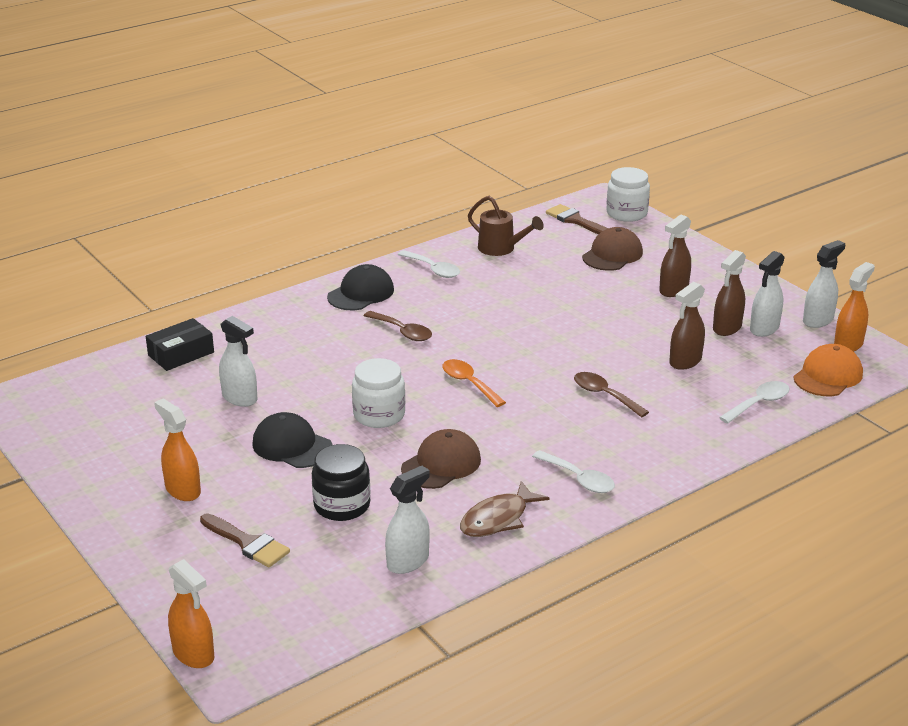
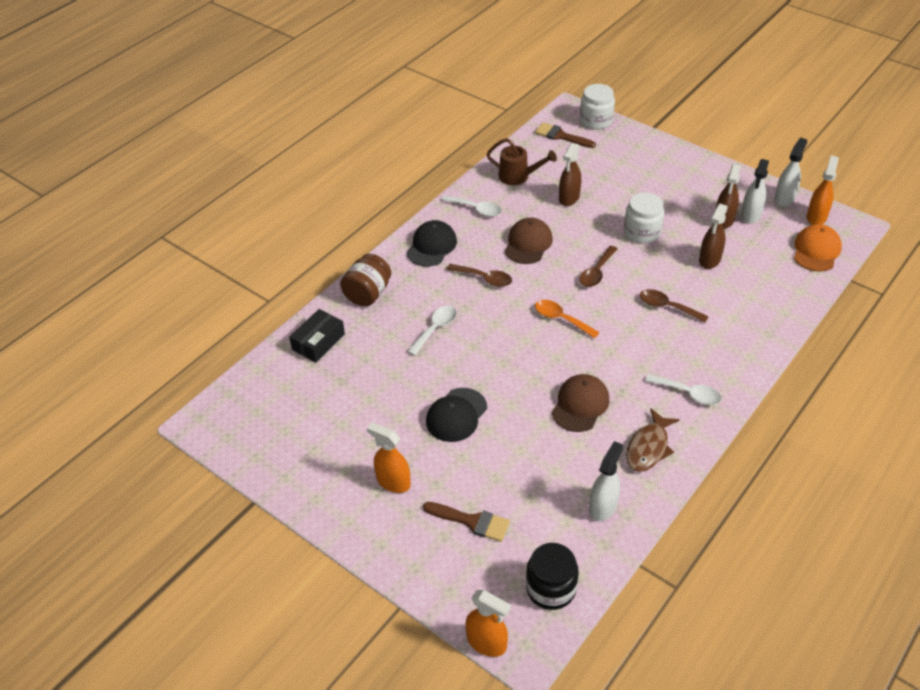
camera: 15 degrees left, 15 degrees up
(240, 398) = (390, 376): white spray bottle -> none
(262, 322) = (368, 294): none -> brown jar
(292, 446) = (456, 415): black cap -> black cap turned 75 degrees counterclockwise
(342, 505) = (525, 465): black jar -> black jar (551, 588)
(379, 415) = (508, 367): white jar -> white jar (642, 232)
(539, 349) = (596, 272): none -> brown spoon
(612, 255) = (605, 165): brown cap -> brown cap (528, 243)
(673, 290) = (667, 191): brown spray bottle -> brown spray bottle (569, 198)
(759, 403) = (781, 289): white spoon -> white spoon (435, 329)

